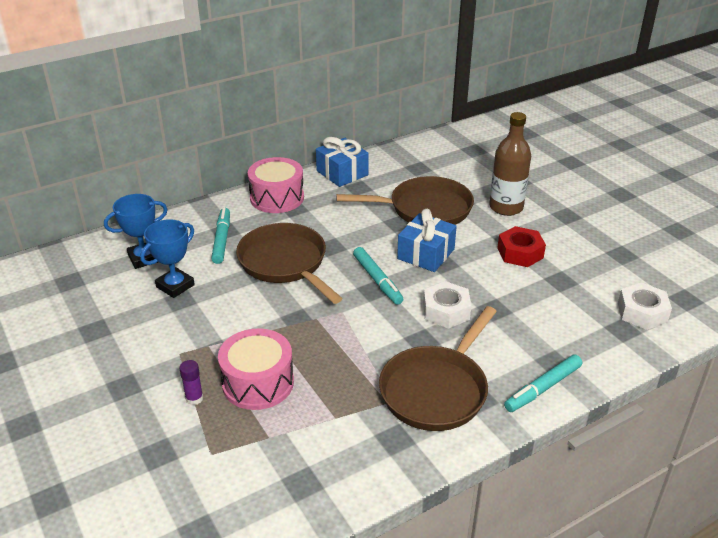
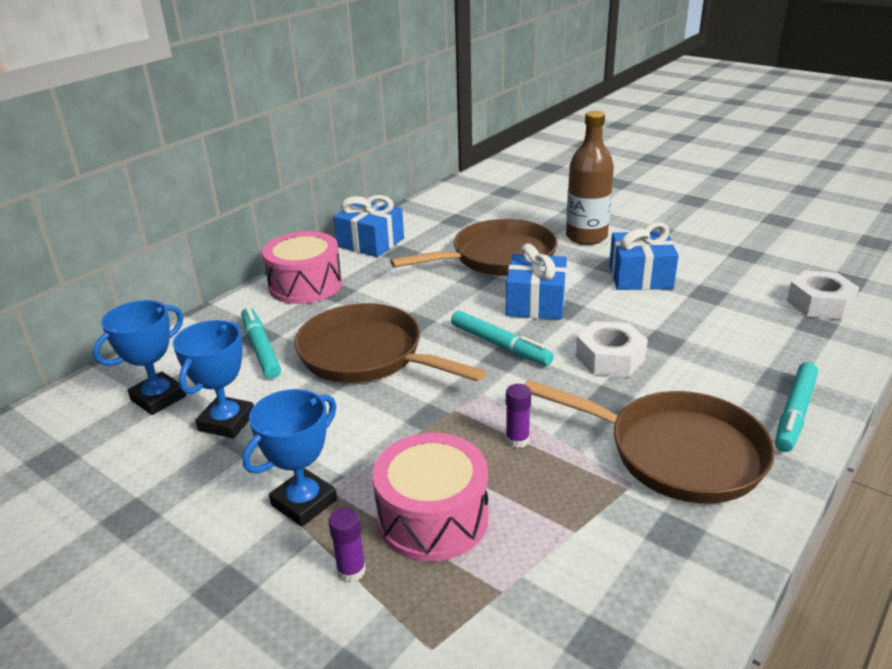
camera: 20 degrees left, 5 degrees down
(191, 350) = (304, 502): none -> blue trophy
(341, 350) = (517, 440): none -> purple glue stick
(437, 389) = (675, 452): brown pan -> brown pan turned 75 degrees counterclockwise
(520, 253) = (640, 277): red nut -> blue gift

